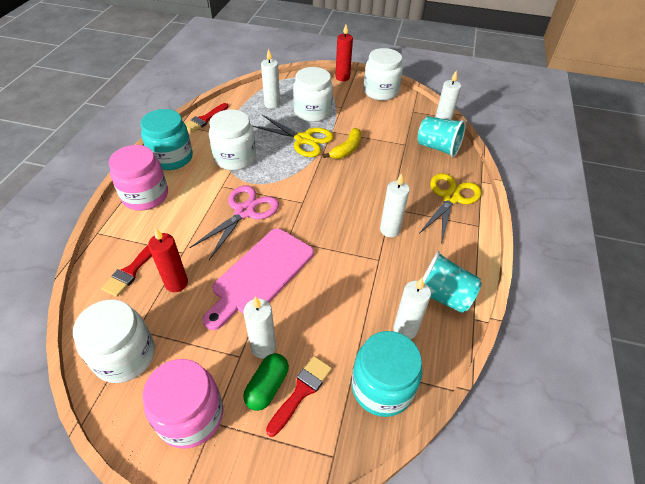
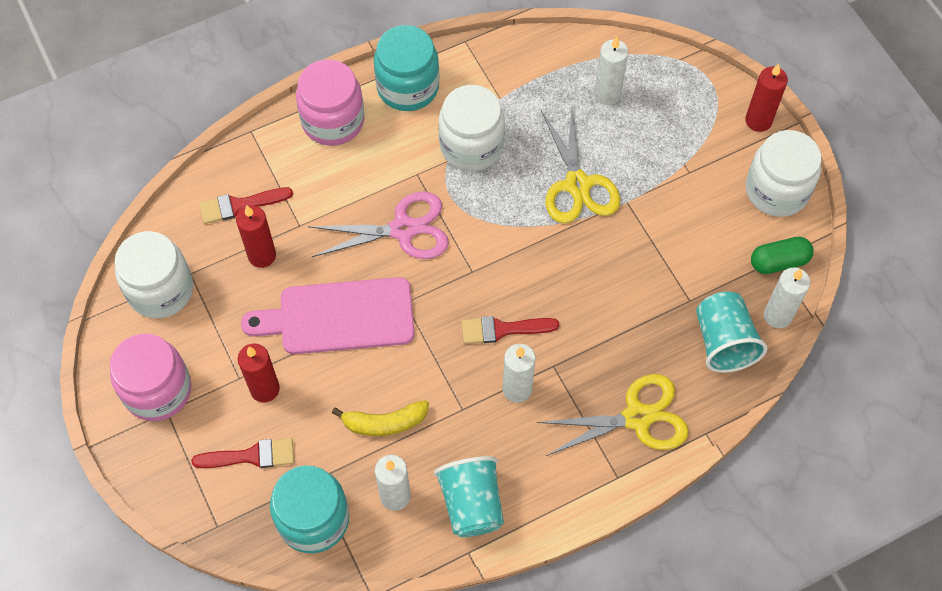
camera: 50 degrees right, 15 degrees up
(205, 119) = (502, 54): red brush -> red brush (502, 329)
(263, 347) = (265, 389): white candle -> red candle
(267, 386) = (231, 425): green capsule -> green capsule (779, 262)
(312, 112) = (641, 150): white jar -> none
(346, 149) = (609, 244): yellow banana -> yellow banana (385, 423)

